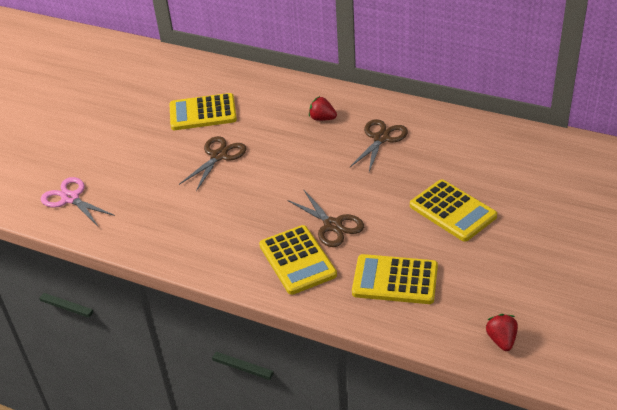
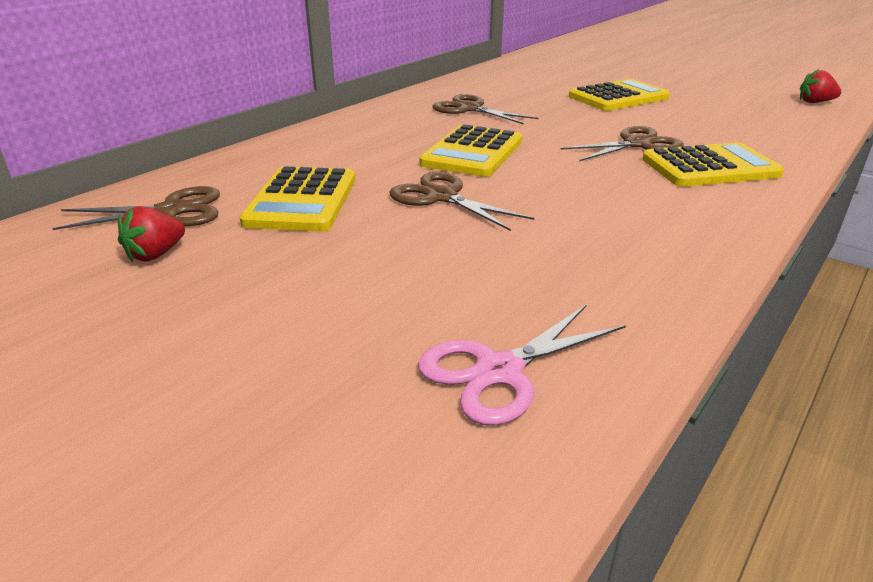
camera: 80 degrees left, 10 degrees down
(182, 80) = (171, 211): none -> brown scissors
(322, 118) = (401, 130): red strawberry -> red strawberry (156, 254)
(395, 280) = (737, 127): yellow calculator -> yellow calculator (472, 153)

